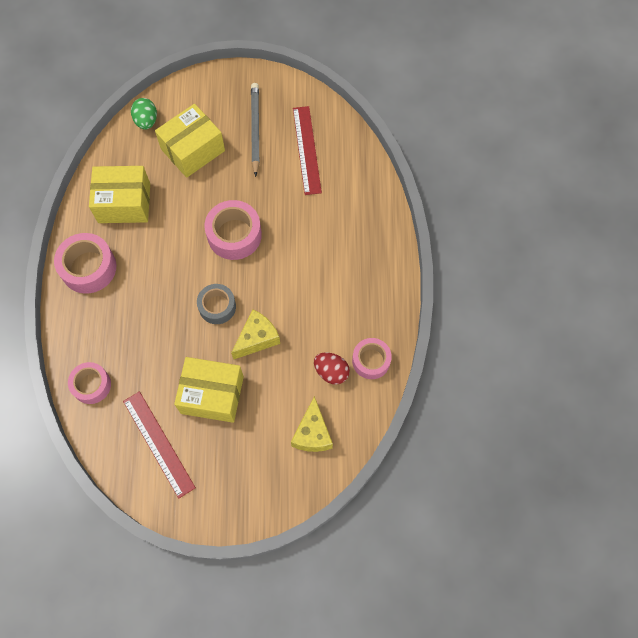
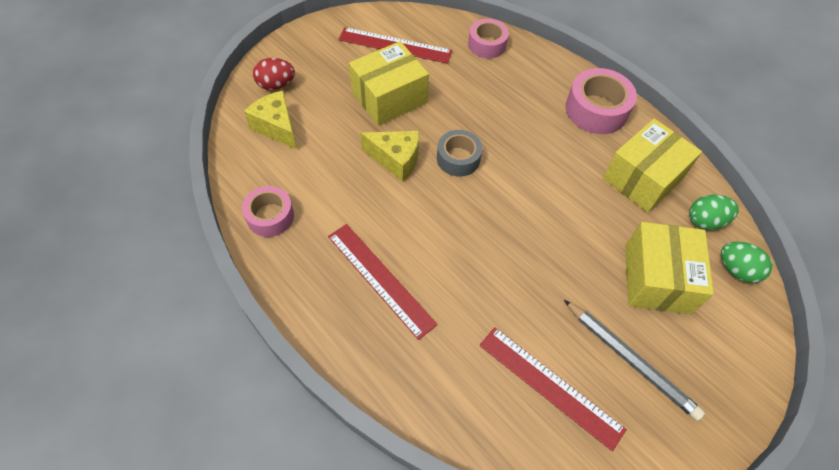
camera: 135 degrees right, 10 degrees down
(125, 154) = (705, 221): none -> green egg
(234, 235) = (515, 228): pink tape -> none
(257, 338) = (396, 159): yellow cheese -> yellow cheese turned 75 degrees counterclockwise
(331, 372) = (301, 181): red egg -> red egg (276, 85)
(340, 267) = (380, 279): none -> red ruler

